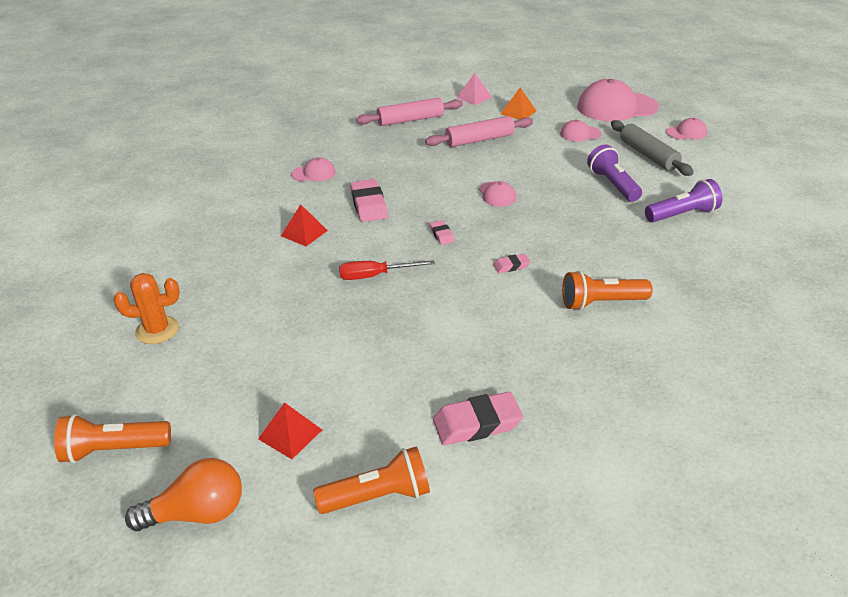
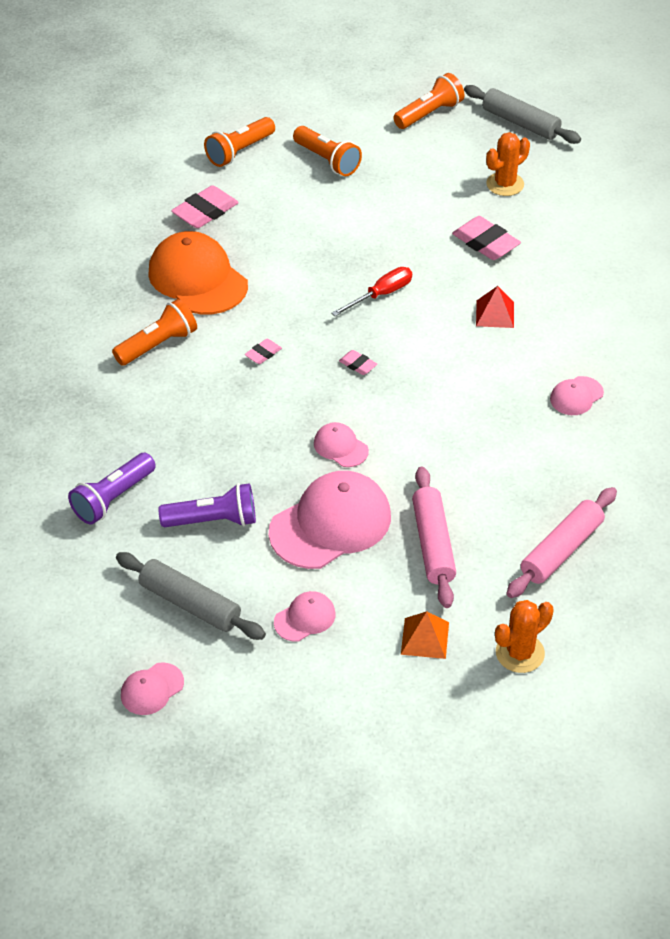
camera: 150 degrees right, 10 degrees up
(47, 392) = (520, 123): none -> grey rolling pin
(197, 513) = (339, 107): orange light bulb -> none
(290, 434) = (327, 160): red pyramid -> orange flashlight
(369, 205) = (467, 374): pink eraser -> pink eraser (485, 243)
(474, 97) = (520, 653): pink pyramid -> orange cactus
(479, 140) = (433, 544): pink rolling pin -> pink rolling pin turned 45 degrees counterclockwise
(530, 349) = (197, 278): none -> orange cap
(613, 185) = (213, 520): purple flashlight -> purple flashlight turned 45 degrees counterclockwise
(616, 107) = (283, 721): pink cap -> pink cap (330, 524)

